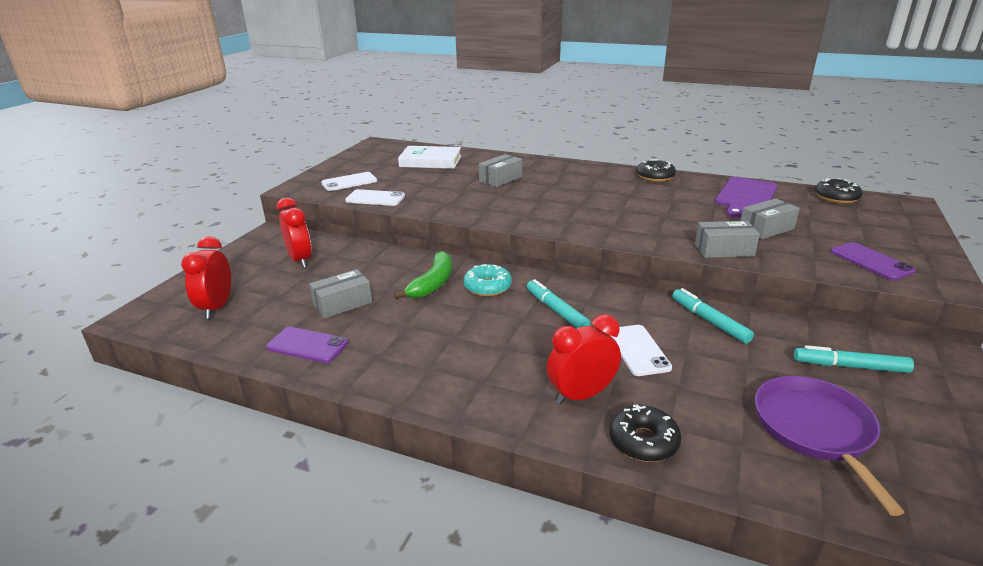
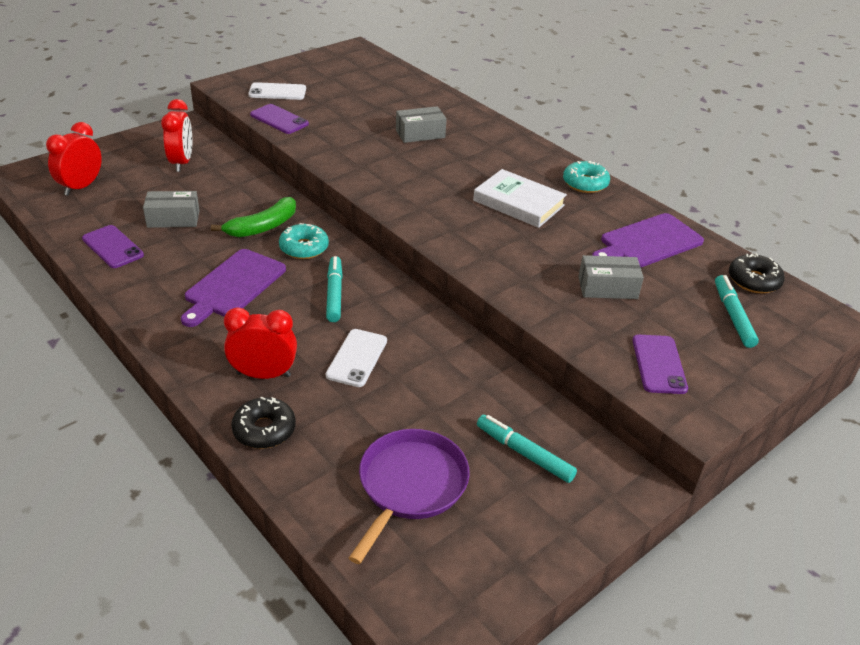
camera: 25 degrees right, 10 degrees up
(375, 198) = (279, 119): white phone -> purple phone
(430, 161) = (380, 89): white book -> white book (518, 203)
(463, 335) = (233, 286): none -> purple cutting board
(655, 176) = (585, 183): black donut -> turquoise donut
(709, 321) = (456, 359): turquoise marker -> turquoise marker (733, 316)
(724, 250) = (526, 294): grey box -> none

